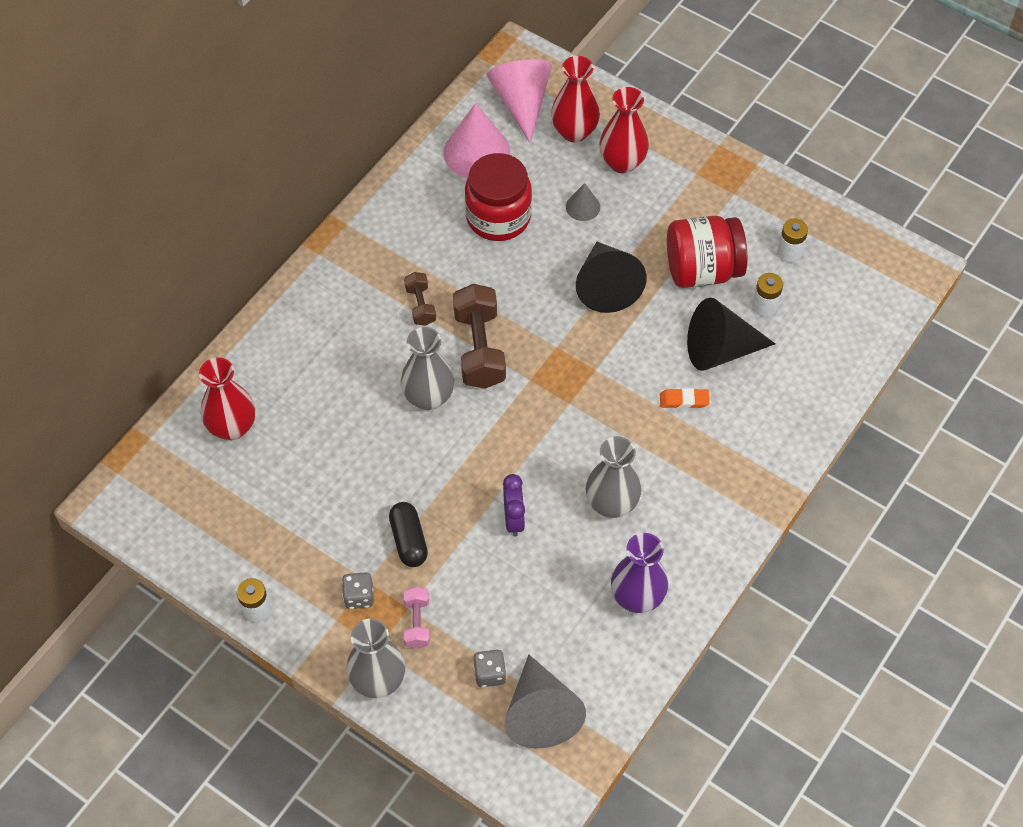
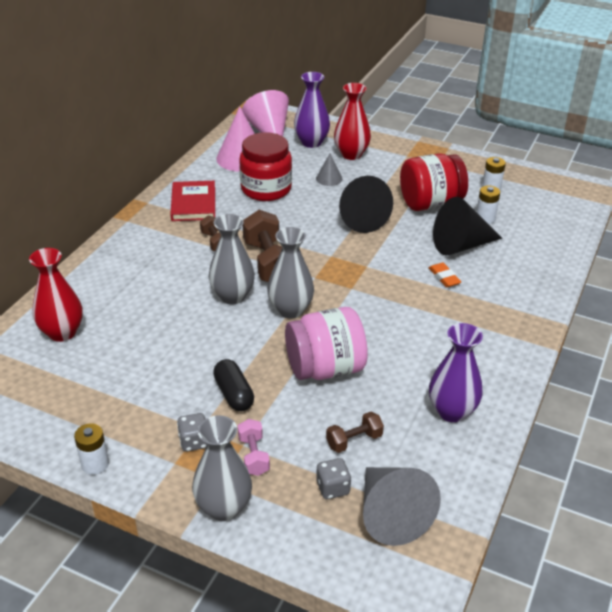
camera: 10 degrees left, 20 degrees down
(403, 233) = (193, 204): none -> red book
(513, 519) = (325, 368): purple clock -> pink jar
(524, 619) = (354, 440): none -> brown dumbbell
(574, 132) = (311, 142): red vase -> purple vase
(611, 504) = (407, 348): grey vase -> grey vase (290, 310)
(684, 400) = (444, 277): orange eraser -> orange eraser turned 75 degrees clockwise

